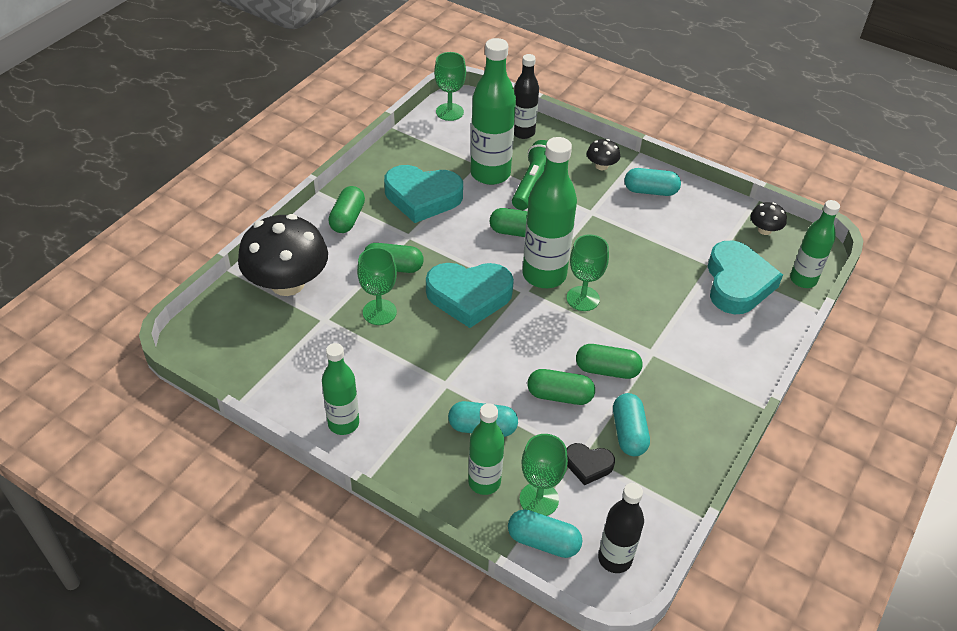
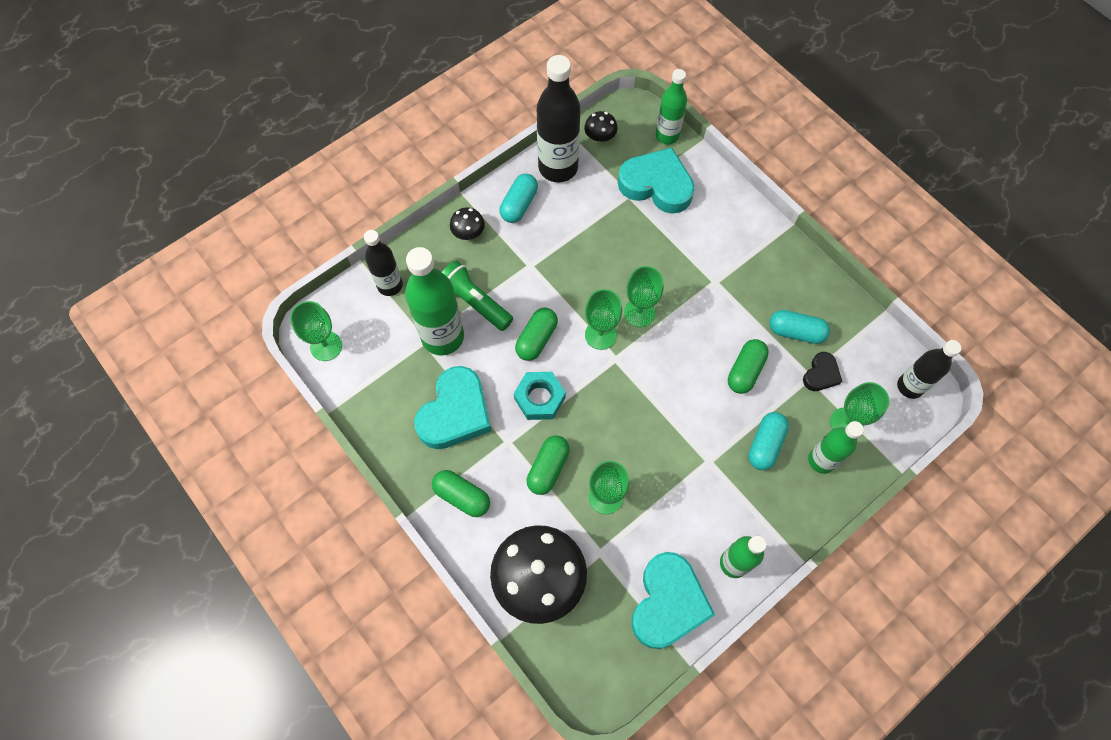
camera: 70 degrees left, 20 degrees up
(459, 247) = (539, 398): none -> turquoise nut
(469, 296) = (608, 409): turquoise heart -> turquoise heart (668, 603)
(543, 541) = (886, 433): turquoise capsule -> none
(544, 275) = (600, 335): green bottle -> green goblet
(607, 370) = (726, 324): green capsule -> none
(708, 208) = (558, 167): none -> black bottle

